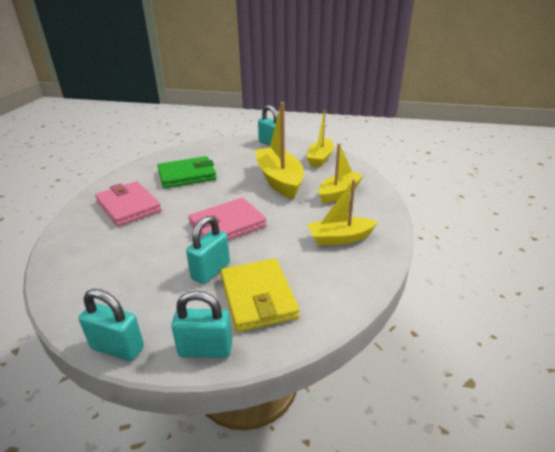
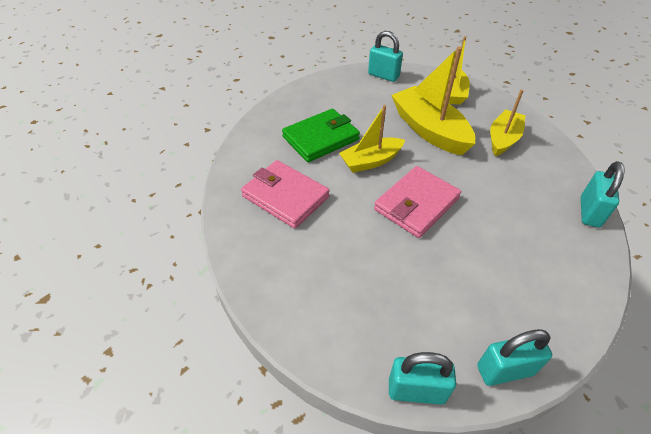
camera: 15 degrees left, 15 degrees up
(211, 271) = (442, 270): turquoise padlock -> turquoise padlock (589, 212)
(258, 297) = (512, 294): yellow wallet -> none
(340, 238) = (542, 201): yellow boat -> yellow boat (371, 161)

